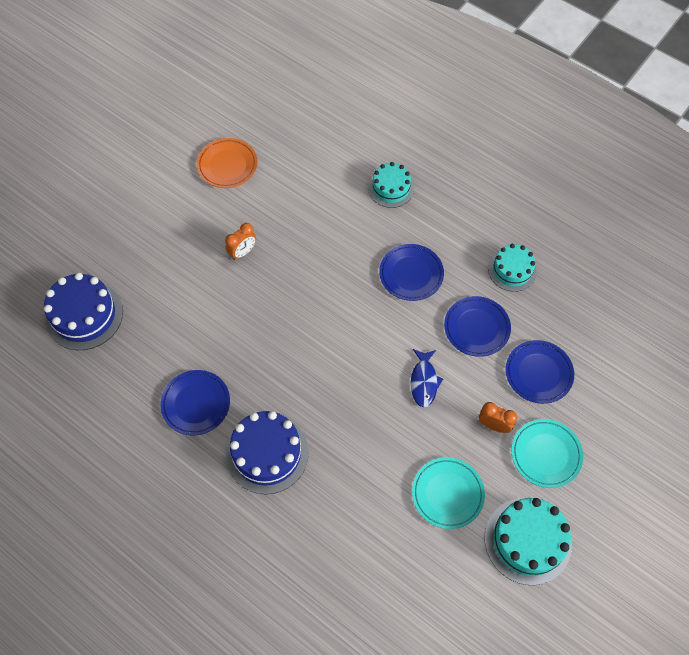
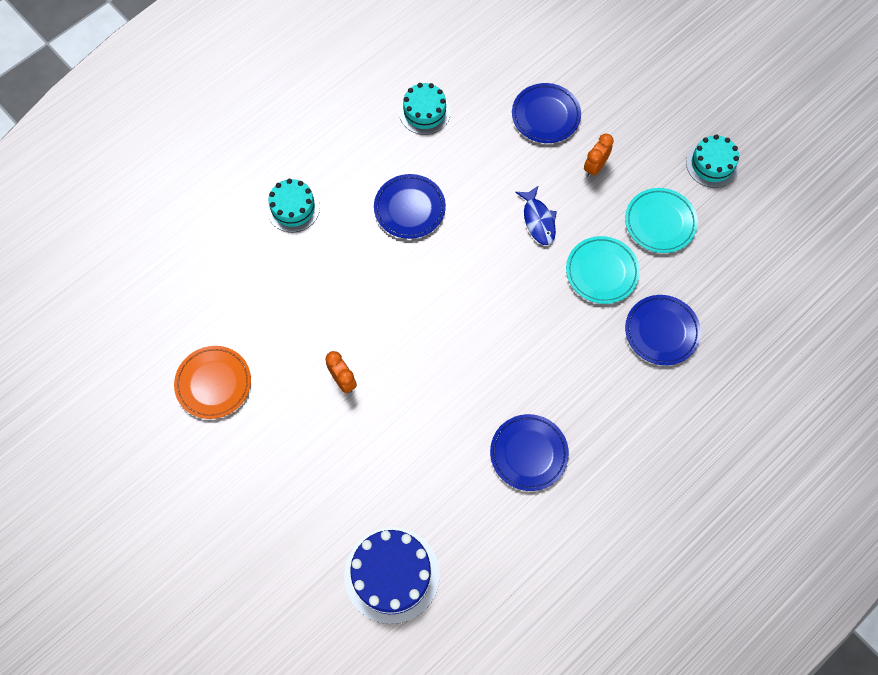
camera: 80 degrees left, 5 degrees up
(267, 453) = (596, 385): blue cake -> none
(424, 381) = (538, 220): blue fish -> blue fish turned 60 degrees clockwise
(476, 328) = (486, 159): blue plate -> blue plate (661, 331)
(527, 540) = (712, 164): turquoise cake -> turquoise cake, size x0.64
(546, 454) = (630, 129): turquoise plate -> turquoise plate (602, 272)

